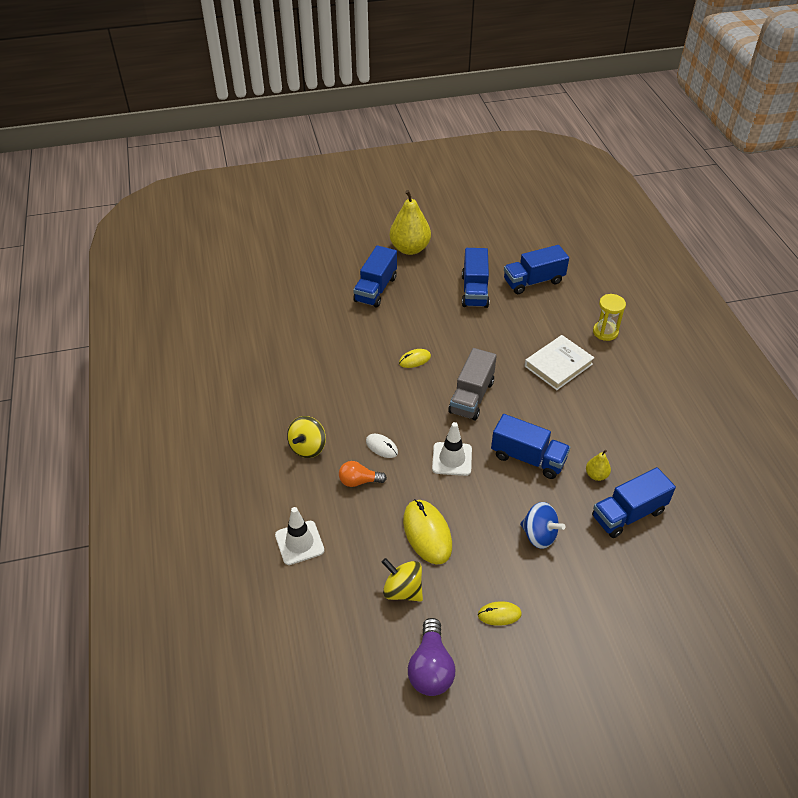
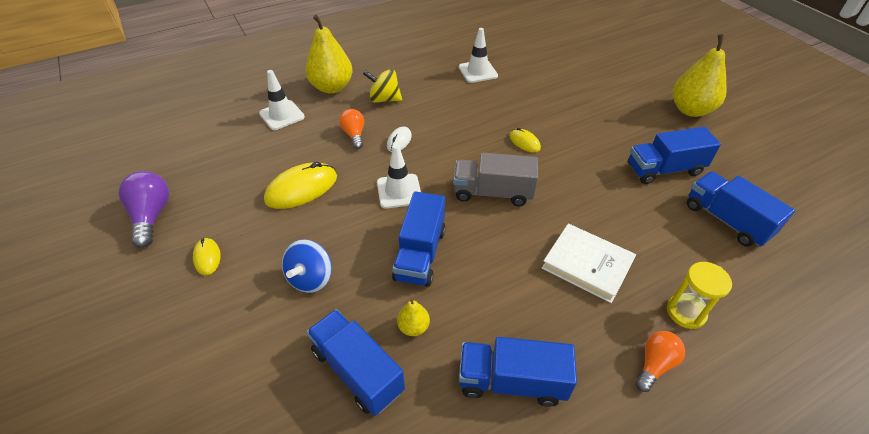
camera: 75 degrees right, 0 degrees up
(264, 491) = (332, 87): none -> yellow pear
(292, 363) = (478, 71): none -> white traffic cone
(376, 289) = (608, 99): blue truck -> blue truck (511, 381)
(402, 590) = (236, 183): yellow spinning top -> none
(431, 668) = (151, 216): purple light bulb -> purple light bulb turned 90 degrees clockwise
(640, 360) = (654, 364): none -> orange light bulb

